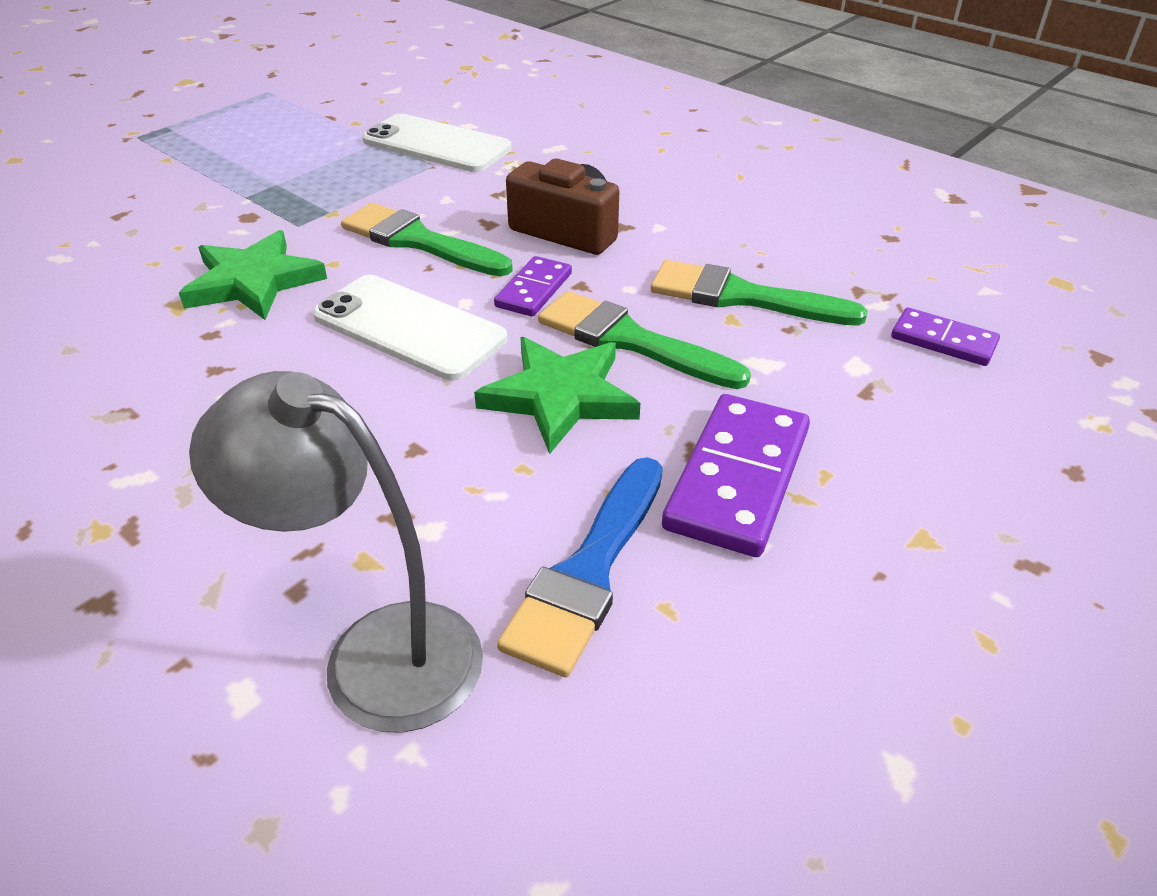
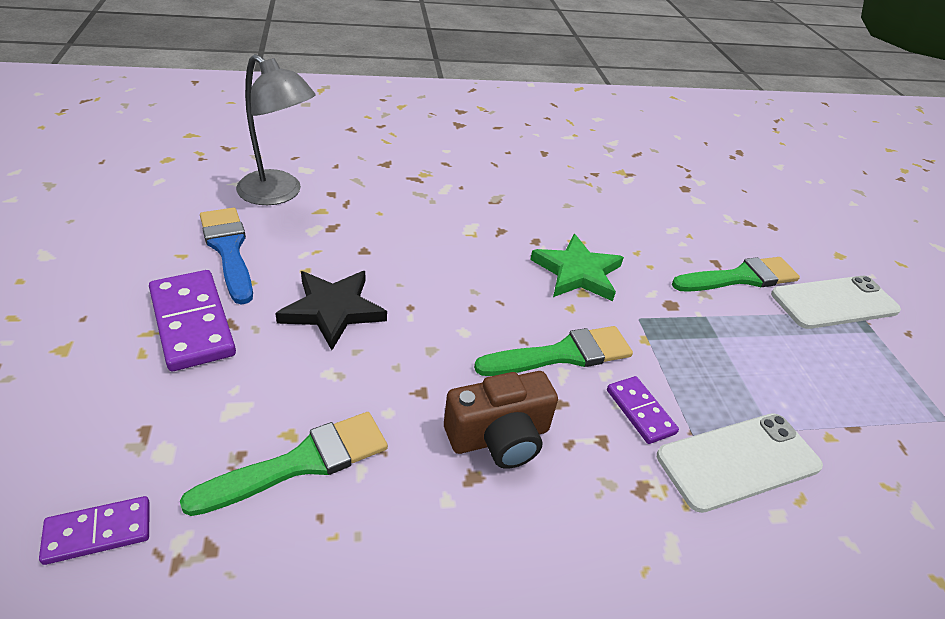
camera: 125 degrees right, 0 degrees up
(375, 652) = (279, 194): grey lamp -> grey lamp turned 60 degrees clockwise
(409, 327) = (463, 298): white phone -> white phone (834, 302)
(534, 290) = (441, 366): purple domino -> purple domino (640, 411)
(560, 397) = (332, 310): green star -> black star
(630, 341) = (337, 369): green brush -> green brush (740, 277)

